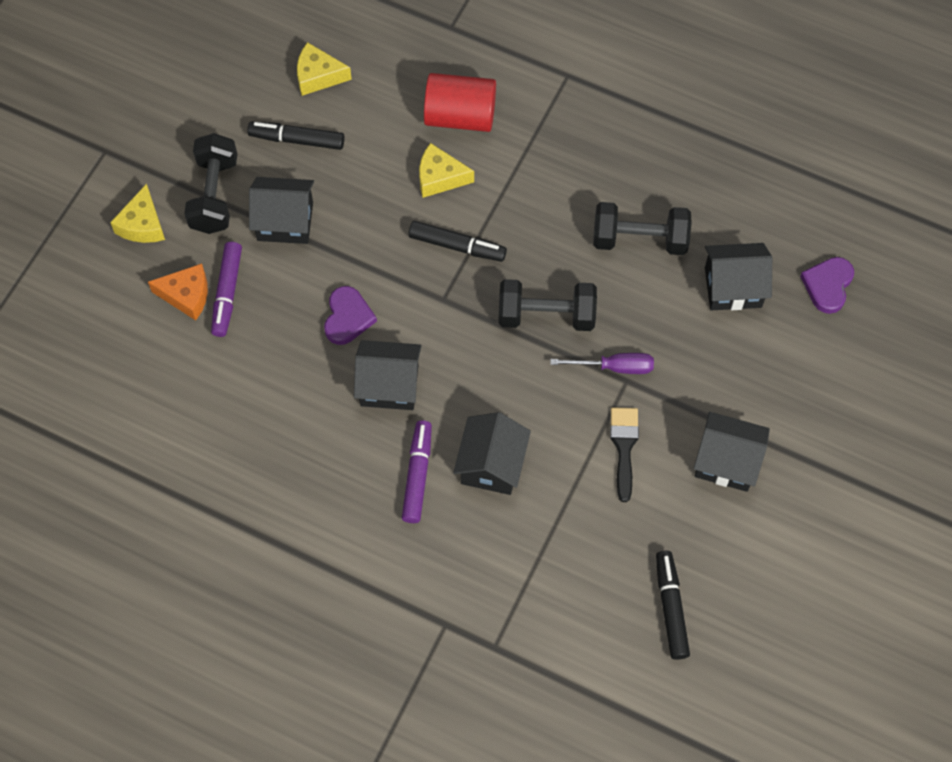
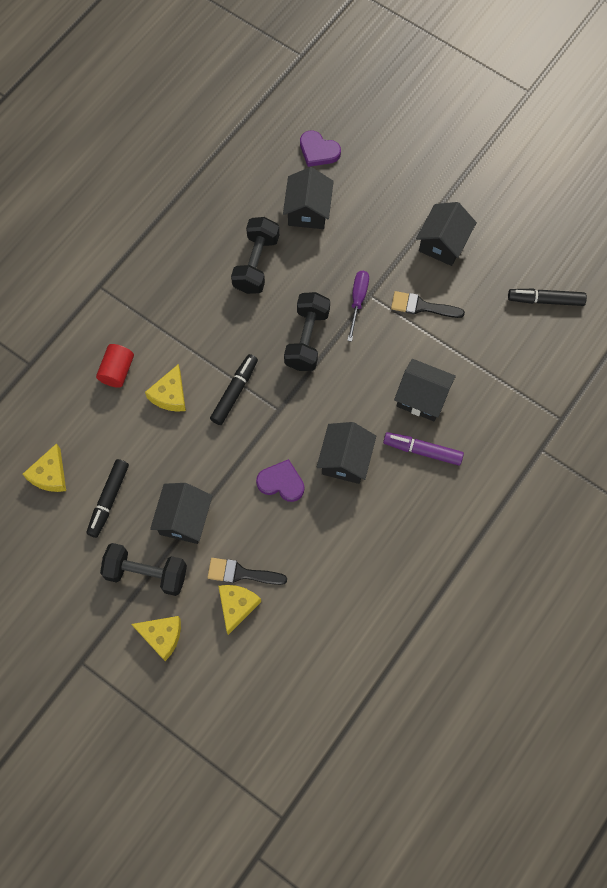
camera: 80 degrees left, 5 degrees up
(186, 295) = (236, 606): orange cheese -> yellow cheese
(227, 293) = (241, 573): purple marker -> black brush
(460, 116) = (117, 371): red cylinder -> red cylinder, size x0.65

